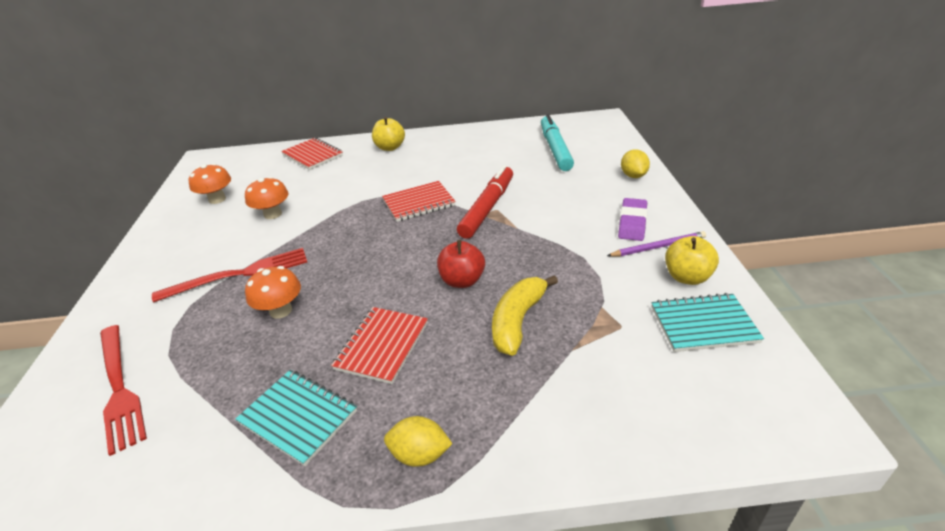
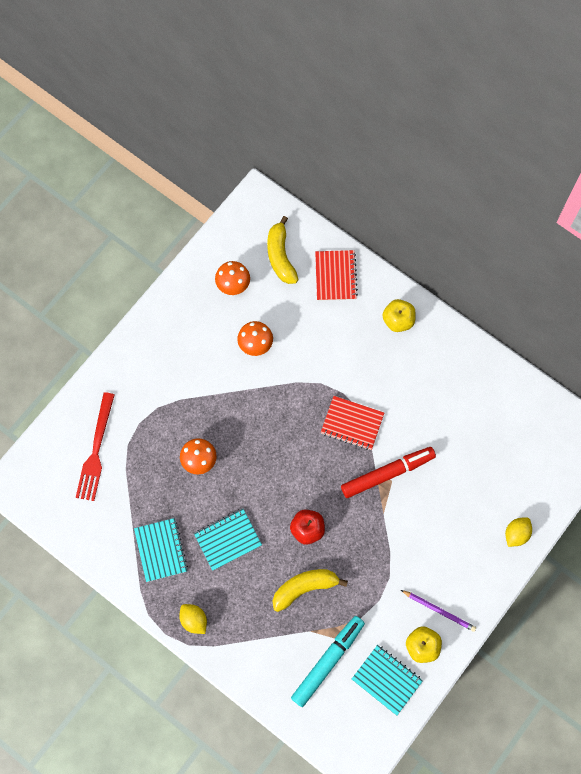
camera: 40 degrees right, 35 degrees up
(238, 275) = (197, 401): red fork -> none
(251, 169) = (280, 256): none -> yellow banana
(382, 346) = (228, 540): red notebook -> turquoise notebook
(555, 149) = (507, 446): turquoise marker -> turquoise marker (328, 661)
(632, 223) = (452, 577): purple eraser -> none

